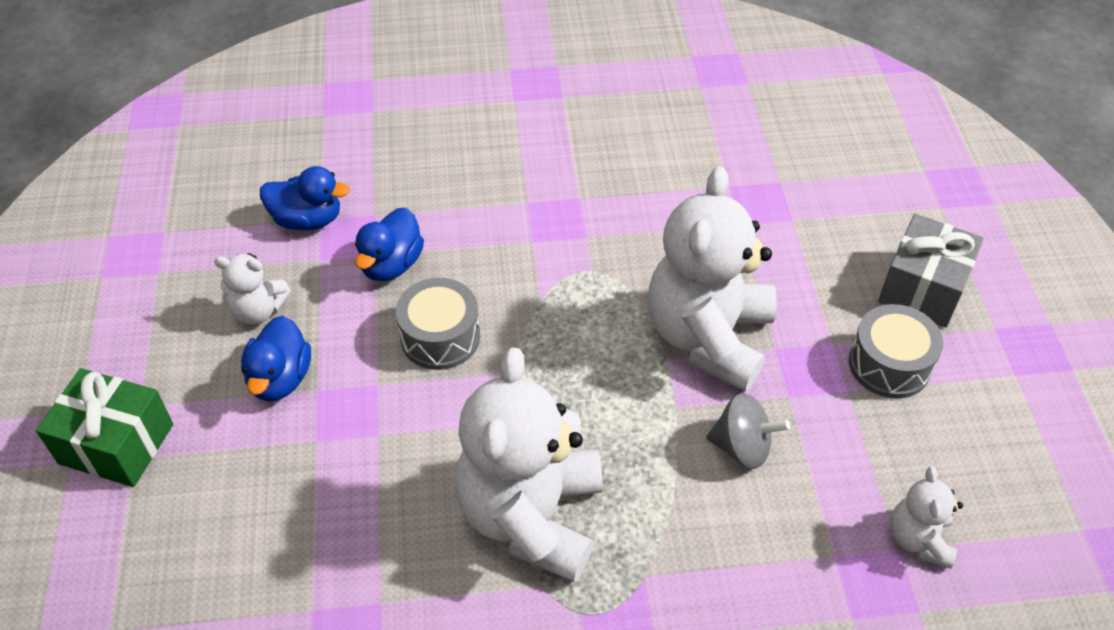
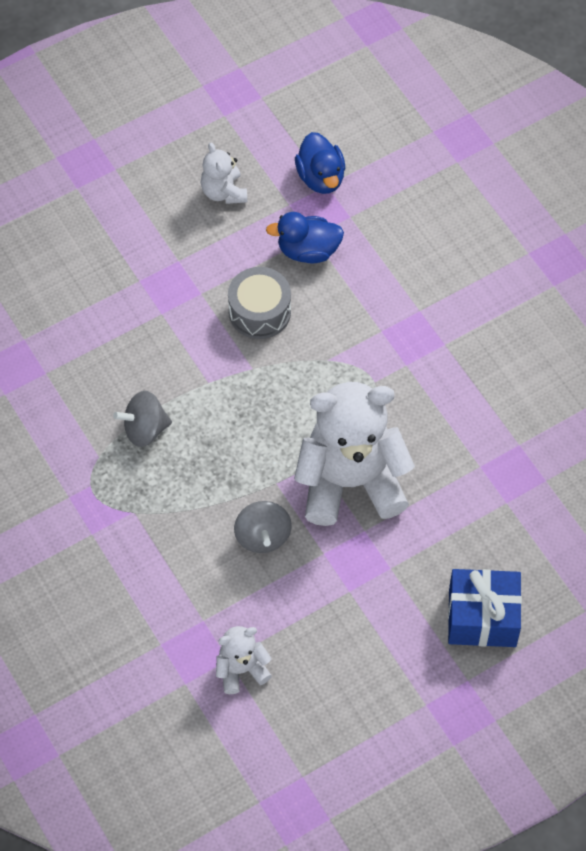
camera: 65 degrees right, 10 degrees up
(116, 444) = (81, 173): green gift -> none
(280, 379) = (175, 235): blue duck -> none
(531, 516) = (145, 429): white teddy bear -> grey spinning top
(889, 364) = (389, 613): grey drum -> none
(923, 288) = (482, 618): grey gift -> blue gift

